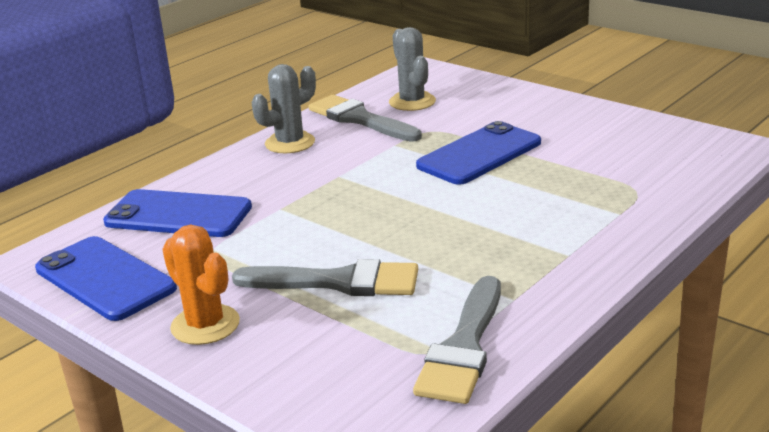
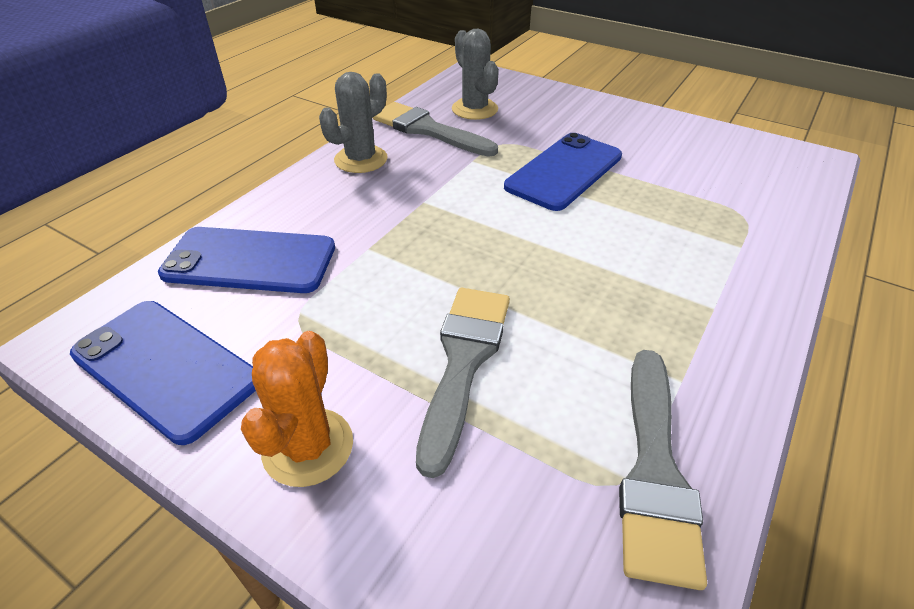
camera: 10 degrees left, 15 degrees up
(205, 325) = (308, 447): orange cactus -> orange cactus turned 60 degrees clockwise
(338, 282) = (464, 361): grey brush -> grey brush turned 75 degrees counterclockwise

